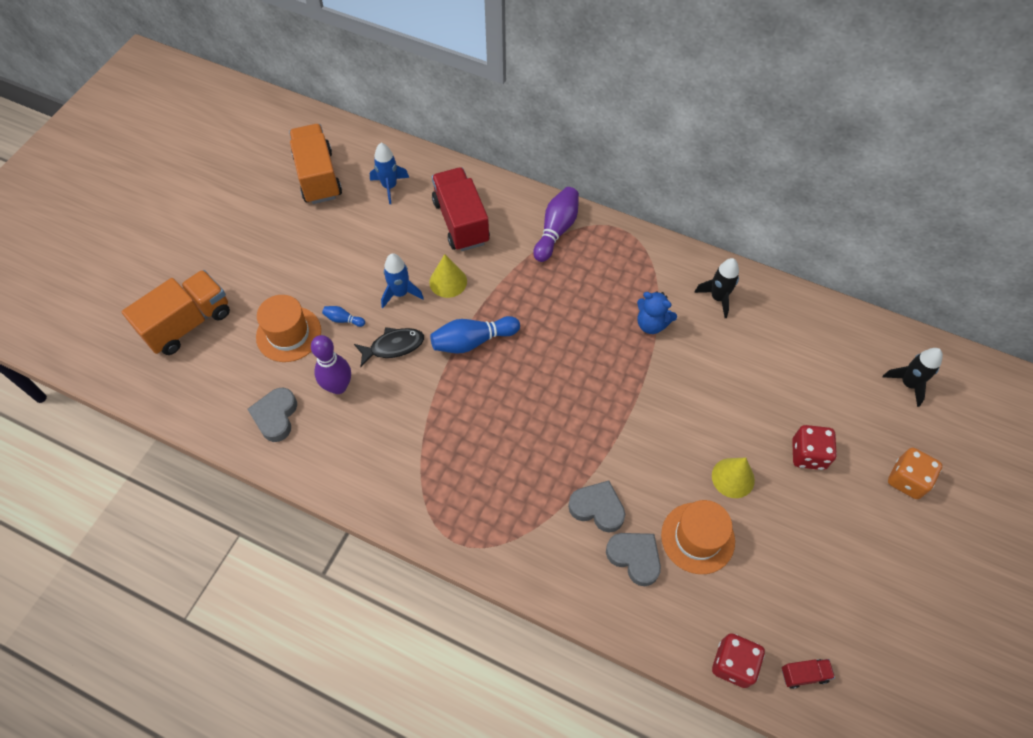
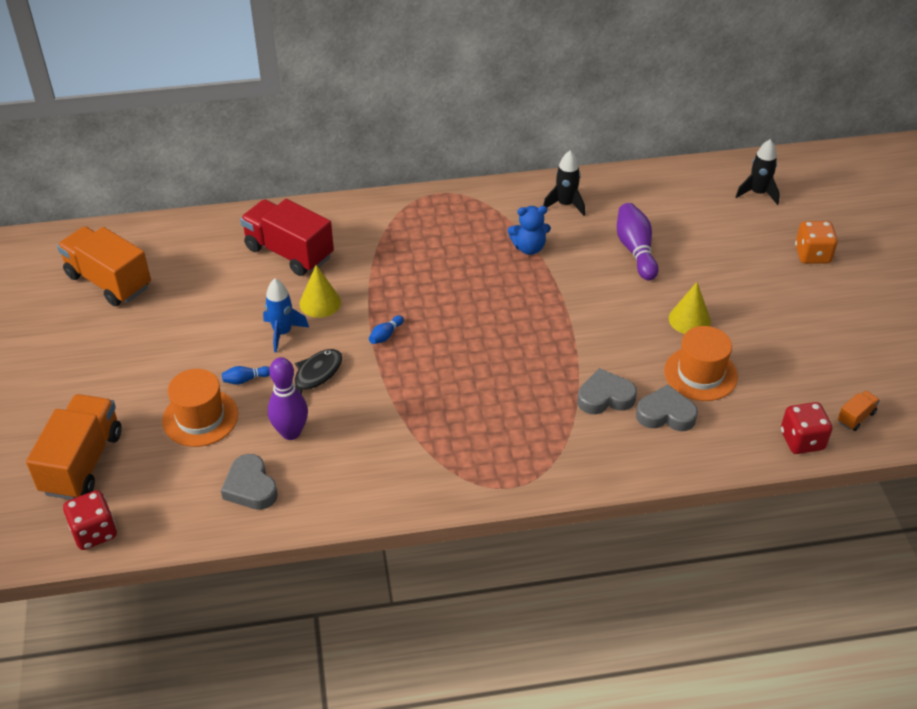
camera: 35 degrees left, 15 degrees down
(389, 186) = (192, 257): blue rocket -> none
(472, 341) = (386, 335): blue bowling pin -> blue bowling pin, size x0.49
(556, 230) = (384, 219): purple bowling pin -> purple bowling pin (635, 250)
(804, 674) = (856, 417): red truck -> orange truck
(808, 454) = (730, 275): red dice -> red dice (94, 532)

